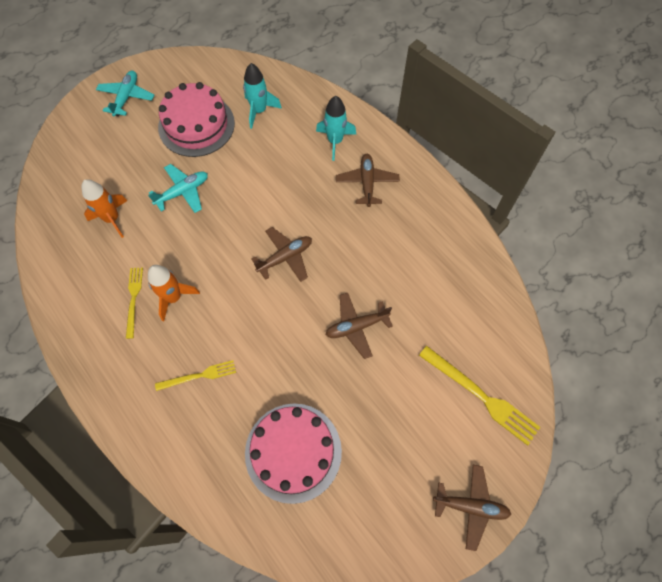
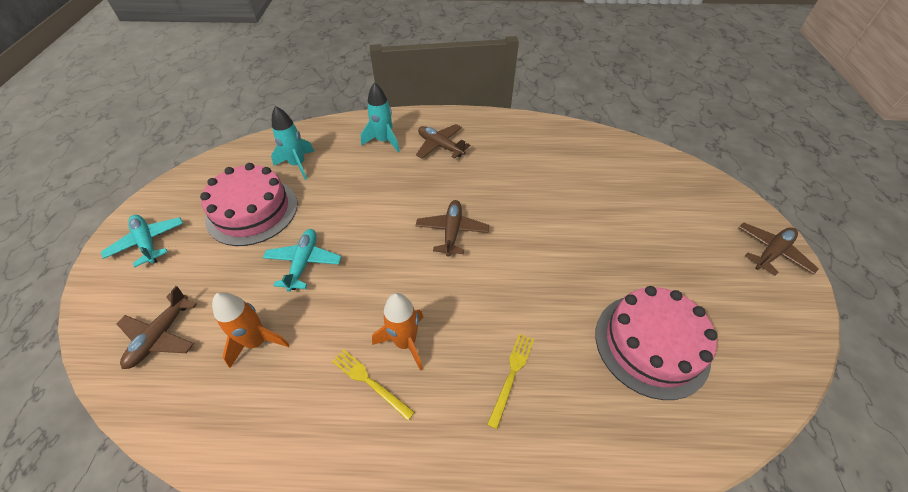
camera: 50 degrees left, 15 degrees down
(356, 327) = (560, 226): brown plane -> brown plane (161, 336)
(481, 396) = (677, 193): yellow fork -> none

